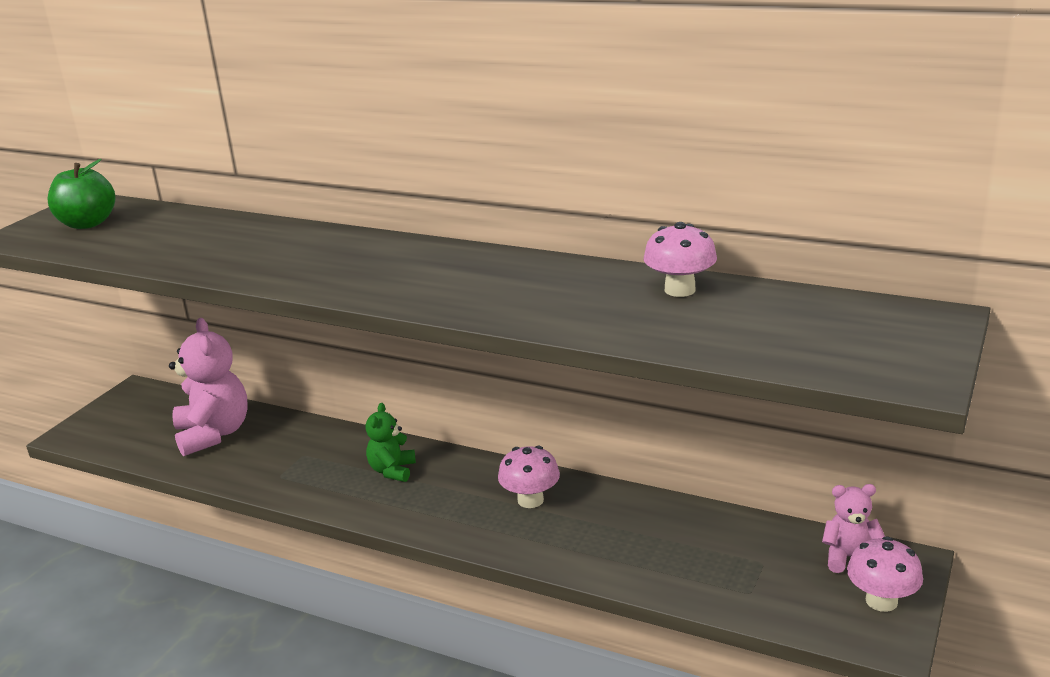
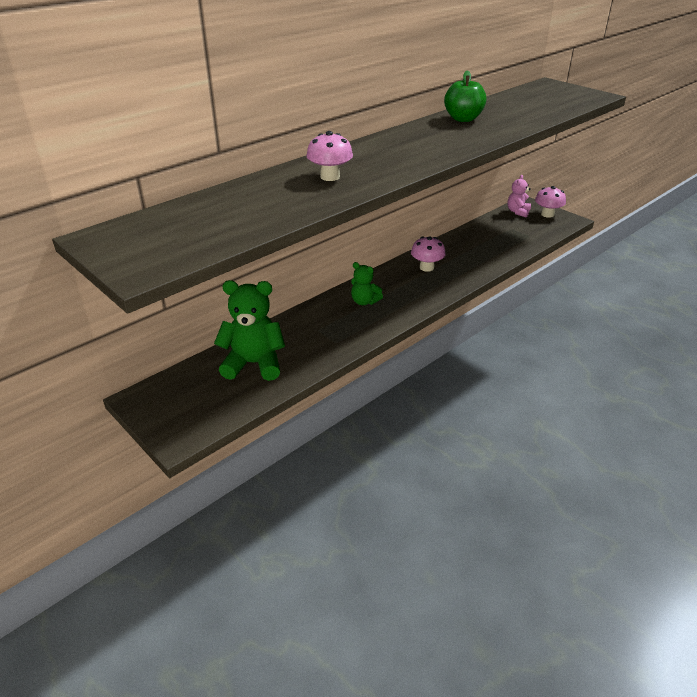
camera: 70 degrees left, 10 degrees up
(87, 224) = (160, 237): green apple -> green apple (463, 119)
(213, 434) = (254, 364): pink teddy bear -> green teddy bear
(680, 290) = (487, 108): pink mushroom -> pink mushroom (330, 177)

